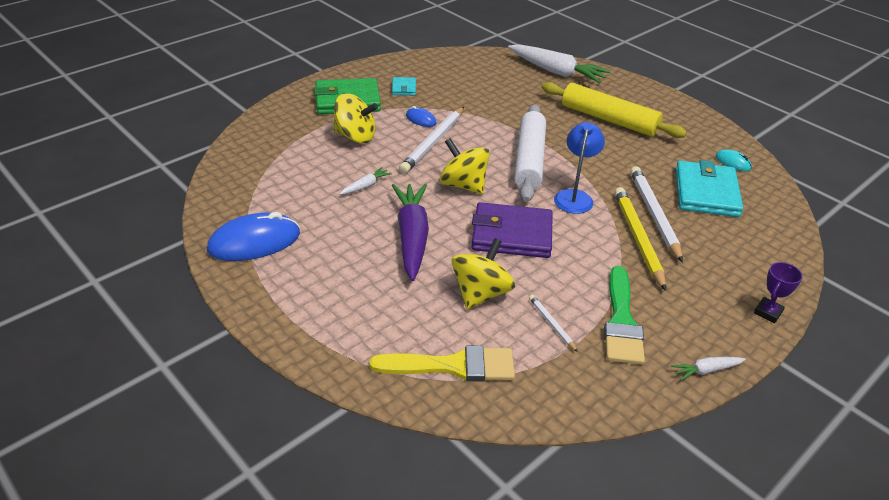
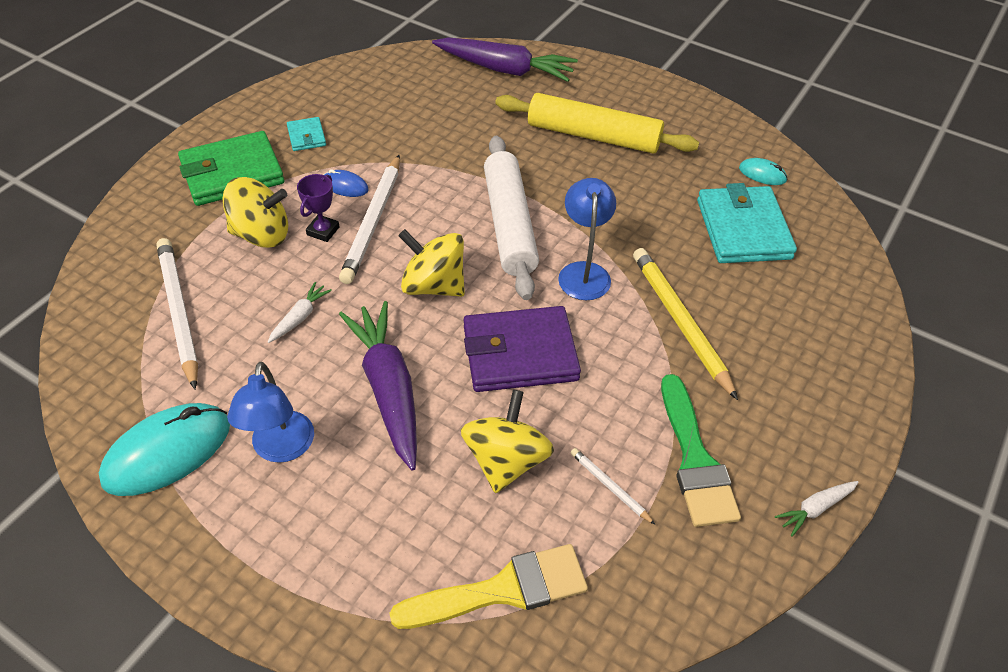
camera: 15 degrees left, 10 degrees up
(254, 242) = (167, 452): blue mouse -> turquoise mouse
(328, 255) = (281, 449): none -> blue lamp
(556, 72) = (505, 70): white carrot -> purple carrot
(654, 214) = (689, 278): white pencil -> white pencil (179, 312)
(768, 312) = (862, 399): purple trophy -> purple trophy (323, 231)

